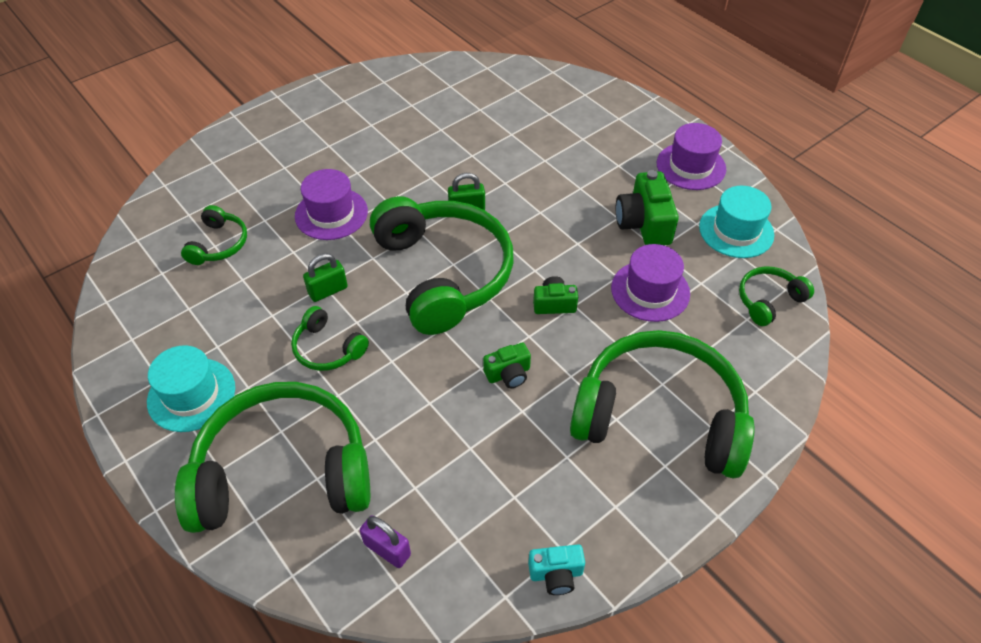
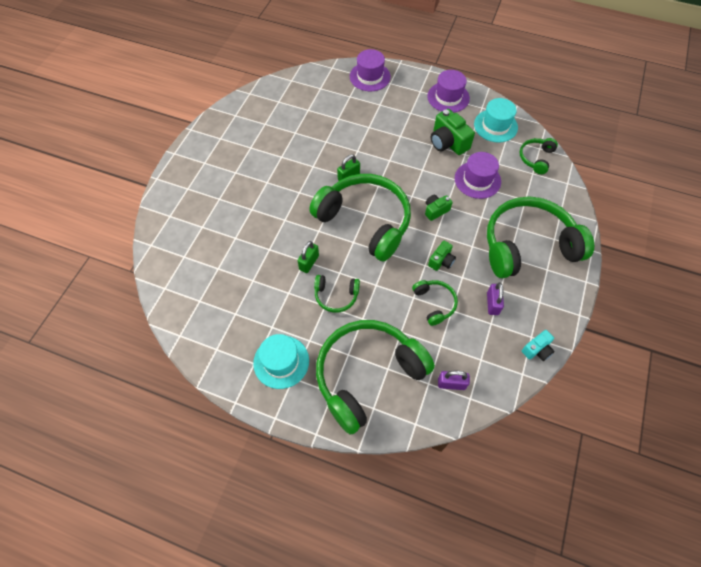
camera: 30 degrees left, 10 degrees up
(219, 244) = (220, 266): green headphones -> green headphones (434, 303)
(331, 214) = (272, 215): purple hat -> purple hat (370, 76)
(538, 470) = (492, 304): none -> purple padlock

